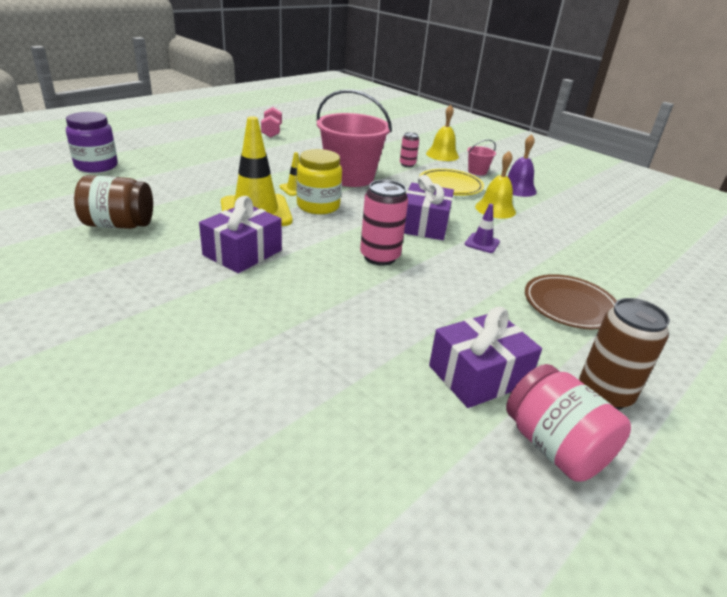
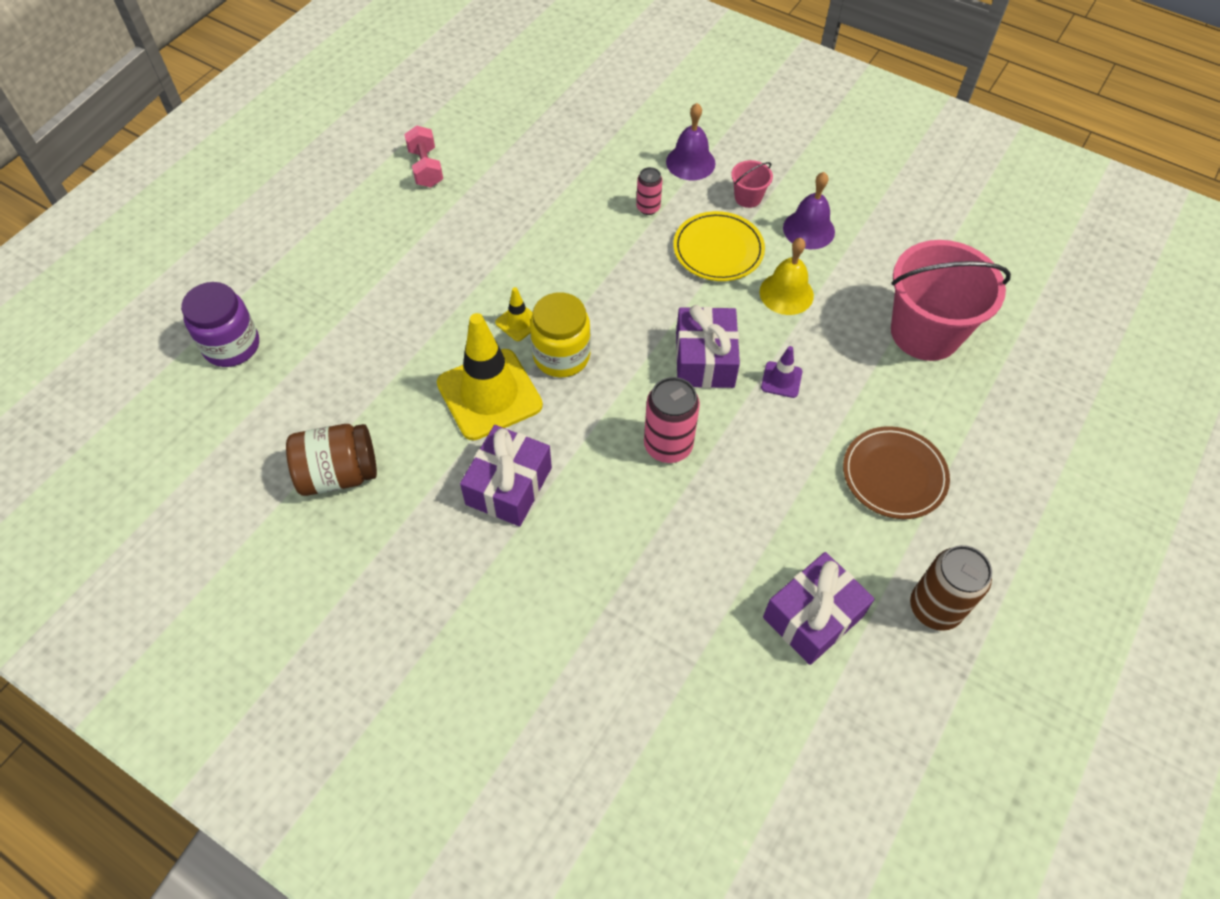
camera: 10 degrees left, 25 degrees up
(350, 177) = (580, 268): pink bucket -> pink bucket (925, 332)
(442, 155) = (690, 162): yellow bell -> purple bell
(555, 447) = (893, 690): pink jar -> none

